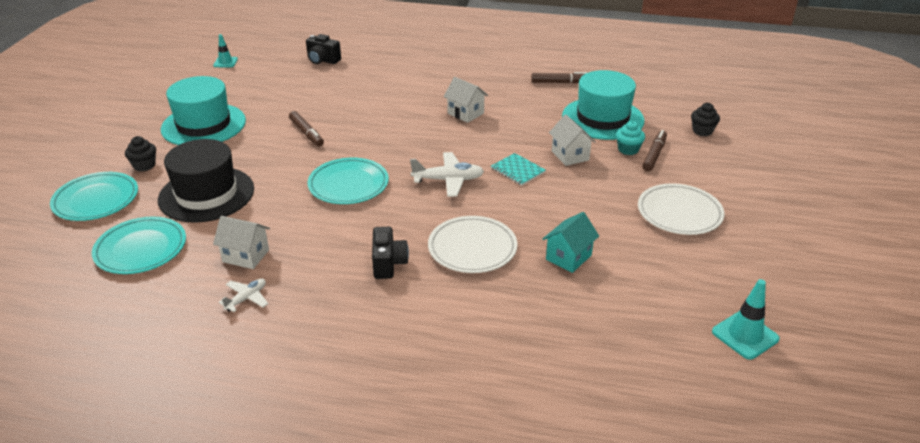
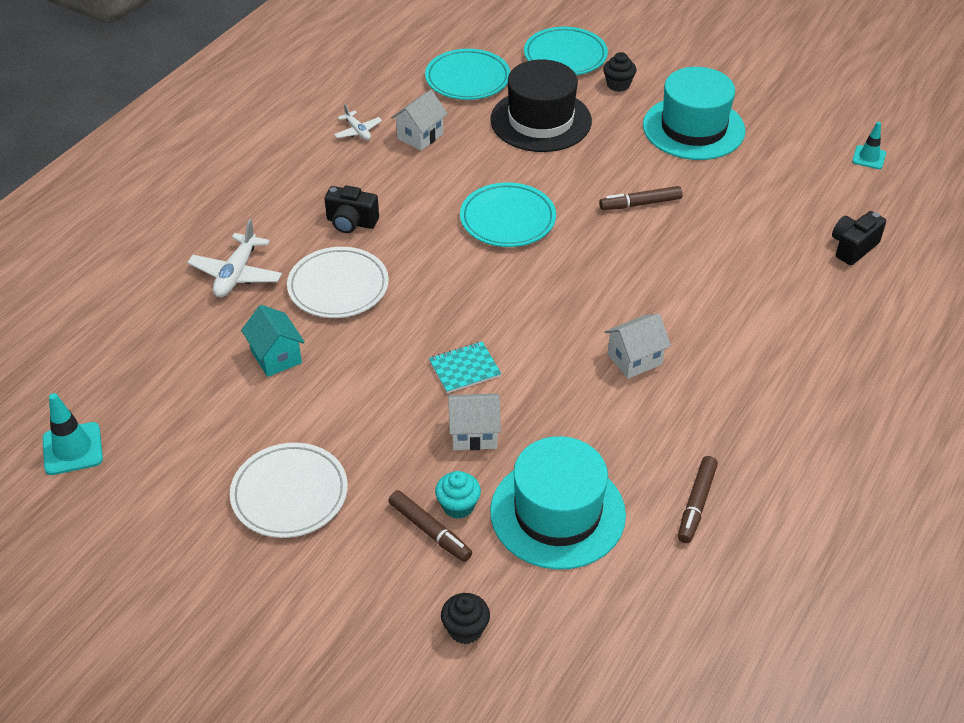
camera: 110 degrees right, 10 degrees up
(448, 180) = (475, 300): white plane -> white plane (236, 274)

